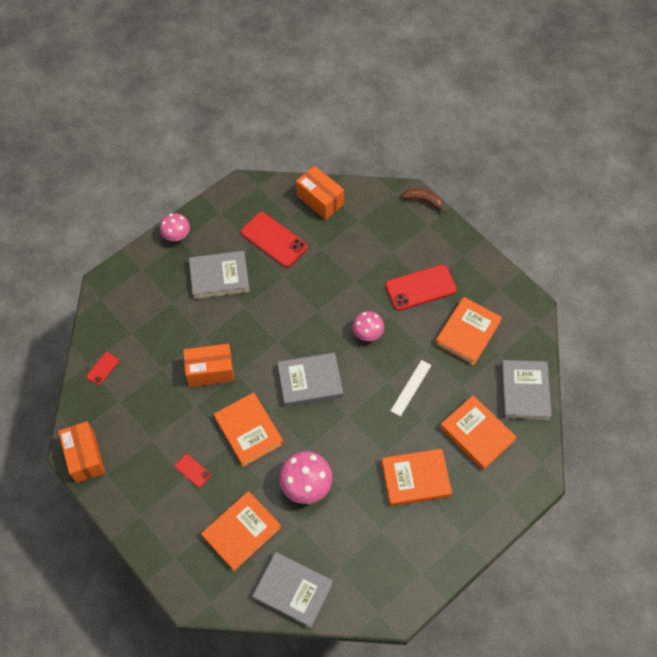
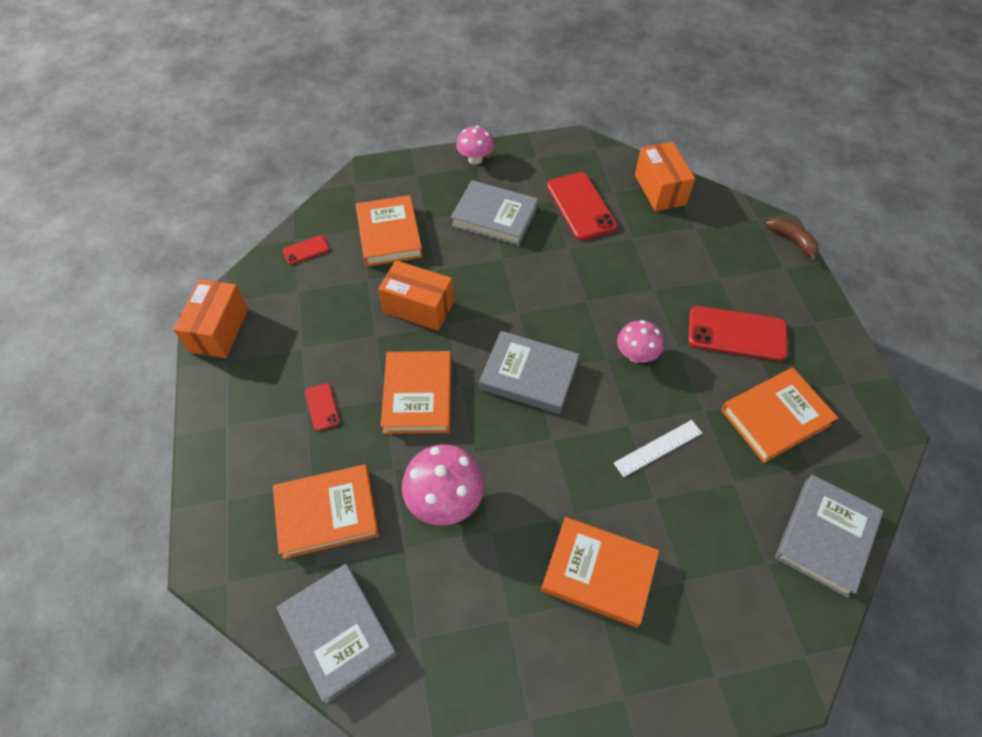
camera: 30 degrees right, 5 degrees down
(477, 434) = (722, 558): orange book -> orange book (389, 234)

